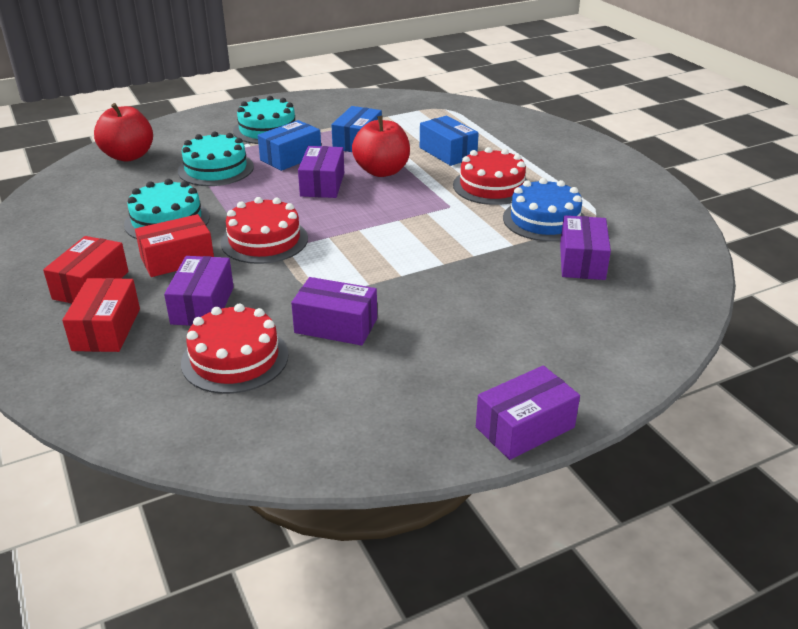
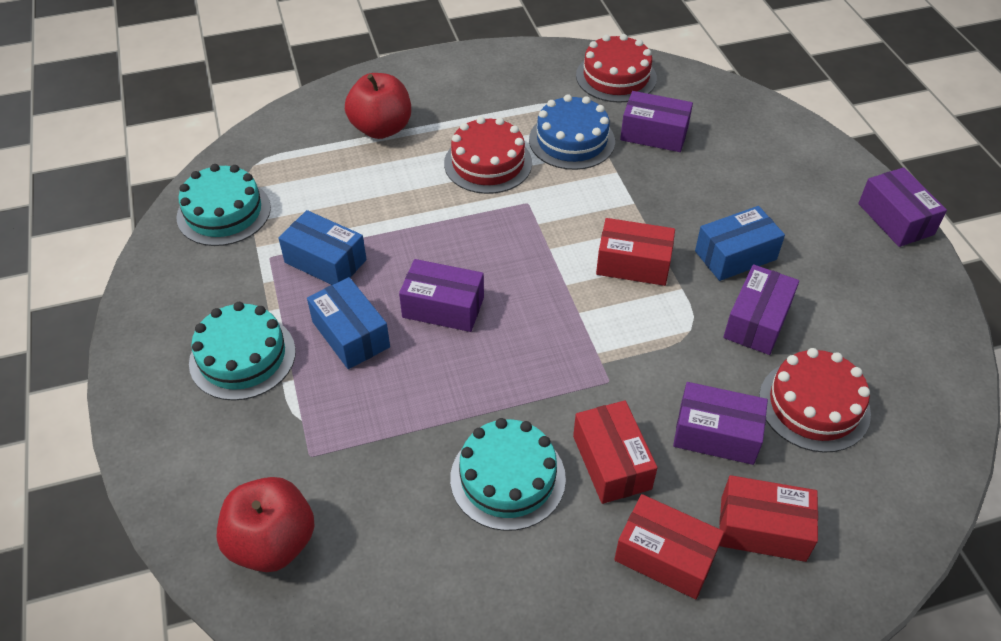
camera: 80 degrees left, 15 degrees up
(216, 169) = (360, 422): turquoise cake -> turquoise cake (224, 212)
(264, 240) = (578, 372): red cake -> red cake (616, 77)
(382, 171) = (423, 248): red apple -> red apple (381, 128)
(392, 258) = (633, 264): none -> red box
(448, 152) = (389, 183): blue box -> blue box (735, 255)

